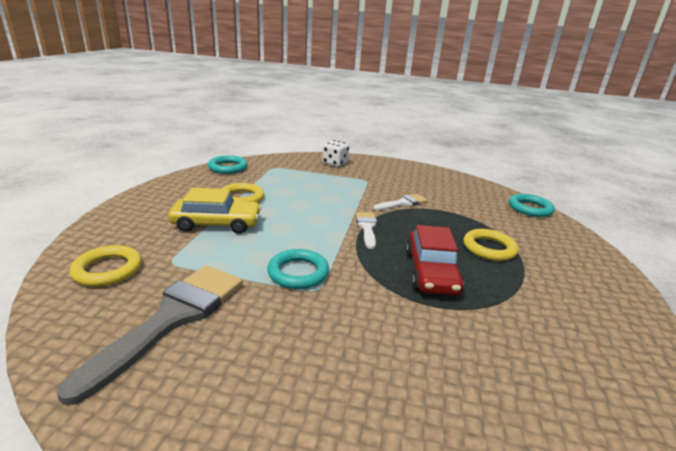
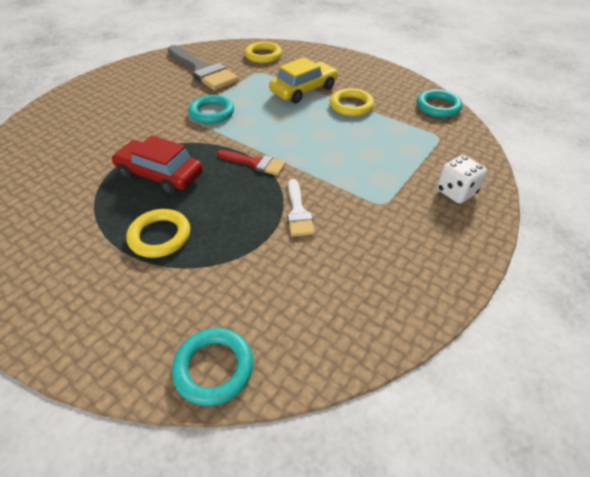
camera: 115 degrees right, 20 degrees up
(216, 224) = (304, 90): yellow car -> yellow car turned 150 degrees counterclockwise
(367, 227) = (255, 163): white brush -> red brush

